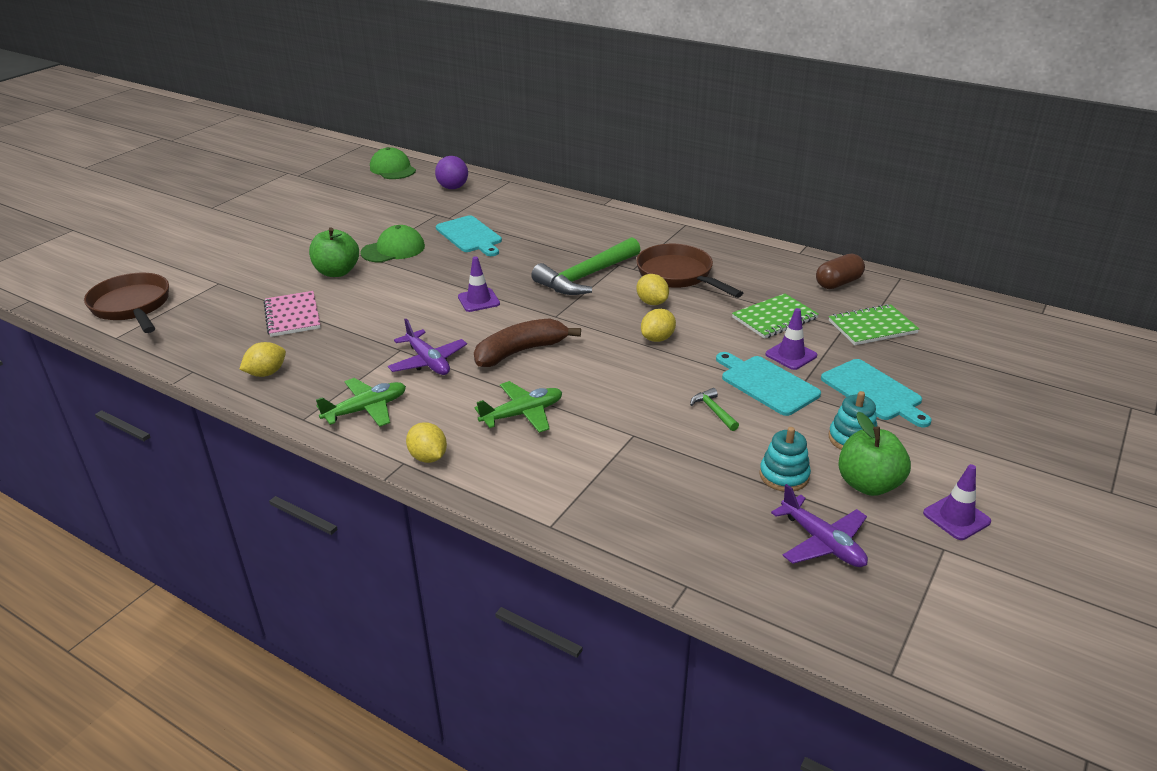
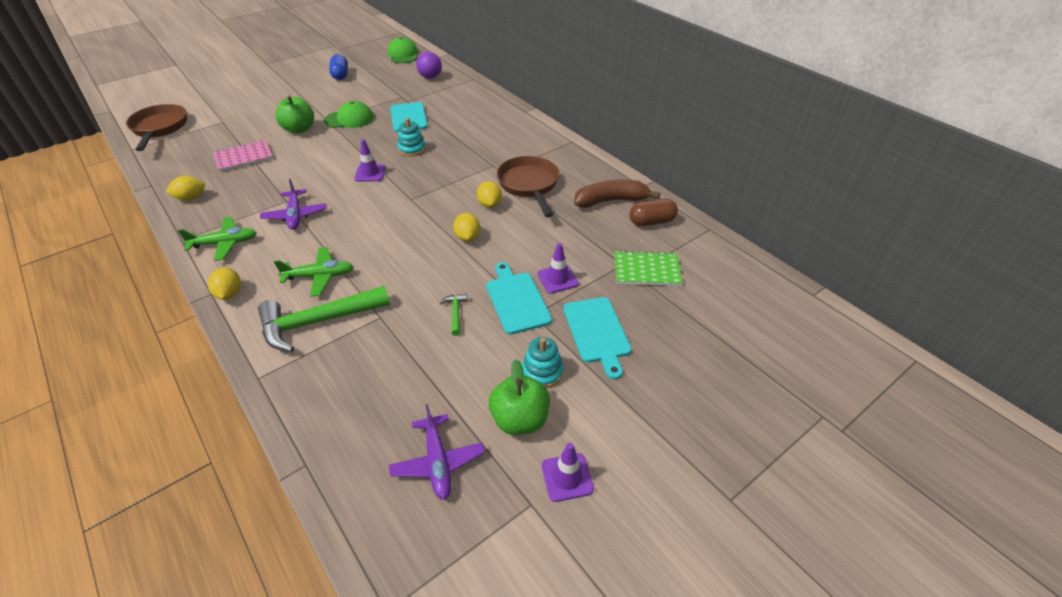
camera: 20 degrees right, 10 degrees up
(293, 316) = (244, 157): pink notebook -> pink notebook turned 60 degrees clockwise
(331, 204) = (340, 75): none -> blue capsule
(520, 351) = (362, 223): brown banana -> brown banana (611, 200)
(586, 277) = (460, 171): green hammer -> green hammer (318, 322)
(657, 338) = (467, 237): yellow lemon -> yellow lemon turned 75 degrees counterclockwise
(774, 318) = (572, 241): green notebook -> none
(784, 475) = (460, 389): turquoise stacking toy -> turquoise stacking toy (412, 149)

